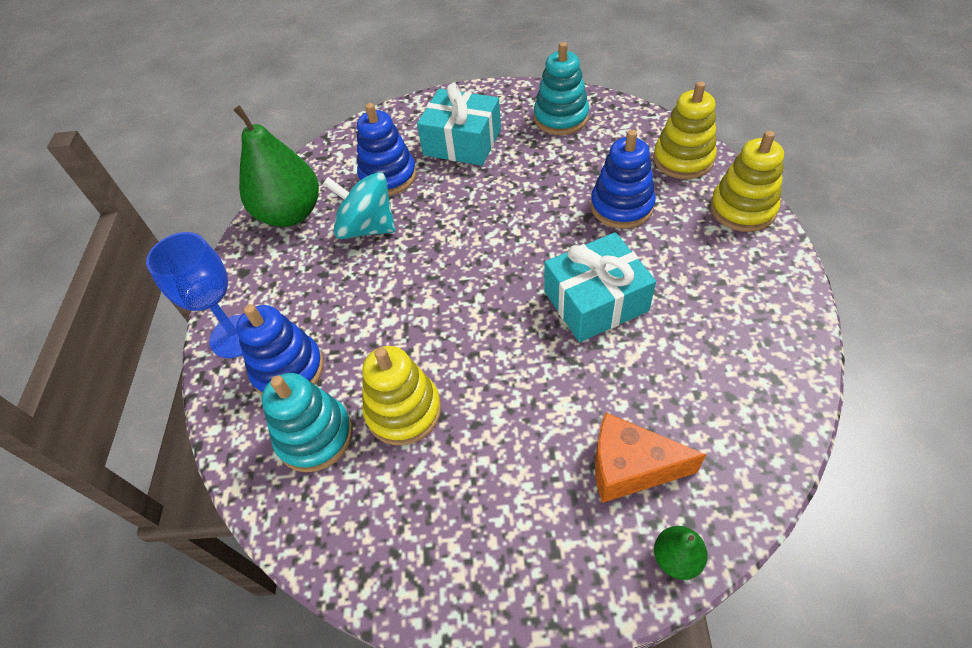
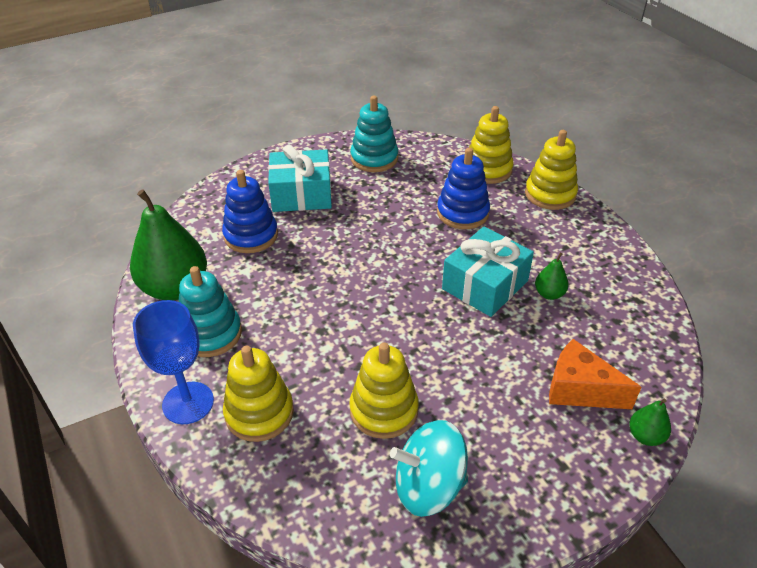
camera: 30 degrees left, 10 degrees down
(288, 370) = (259, 413): blue stacking toy -> yellow stacking toy
(315, 436) = (319, 455): turquoise stacking toy -> turquoise stacking toy (211, 334)
(367, 227) = (258, 281): turquoise spinning top -> turquoise spinning top (429, 486)
(630, 468) = (579, 390): orange cheese -> orange cheese turned 45 degrees clockwise
(665, 335) = (549, 294): none -> green pear

